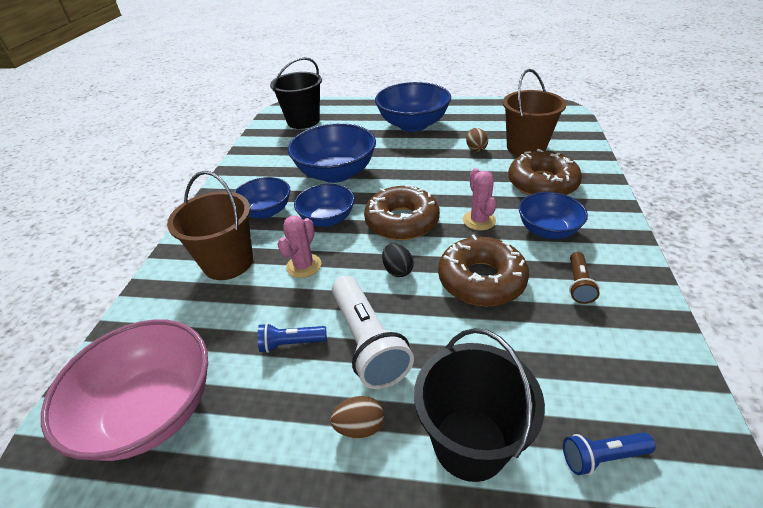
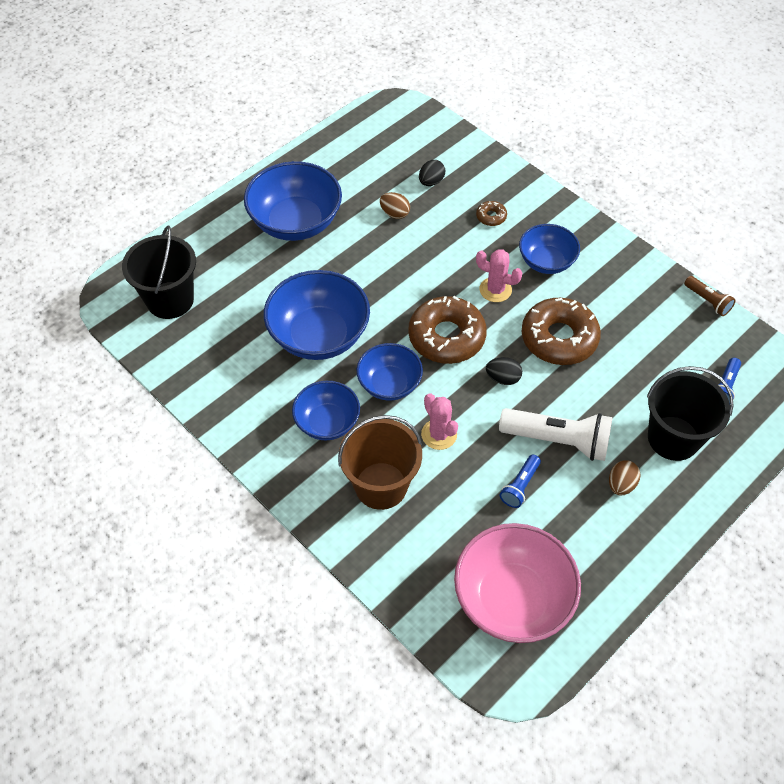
camera: 55 degrees left, 15 degrees up
(526, 147) = (431, 182): brown bucket -> black egg
(542, 183) = (491, 216): brown donut -> brown donut, size x0.43
(578, 284) = (610, 292): brown flashlight -> brown flashlight (707, 301)

